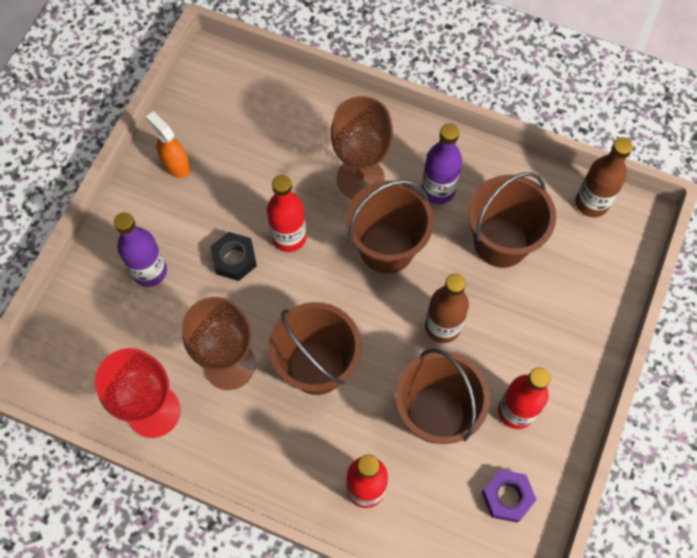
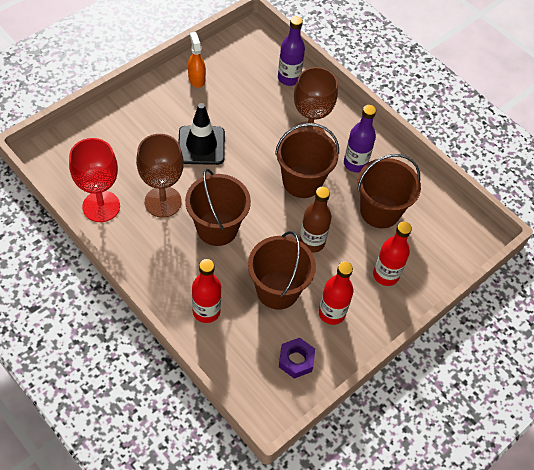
camera: 20 degrees right, 10 degrees down
(150, 271) = (145, 129): purple bottle -> purple bottle (289, 78)
(234, 259) = (201, 145): black nut -> black traffic cone
(289, 237) = (243, 148): red bottle -> red bottle (385, 275)
(591, 203) = (455, 215): brown bottle -> none

